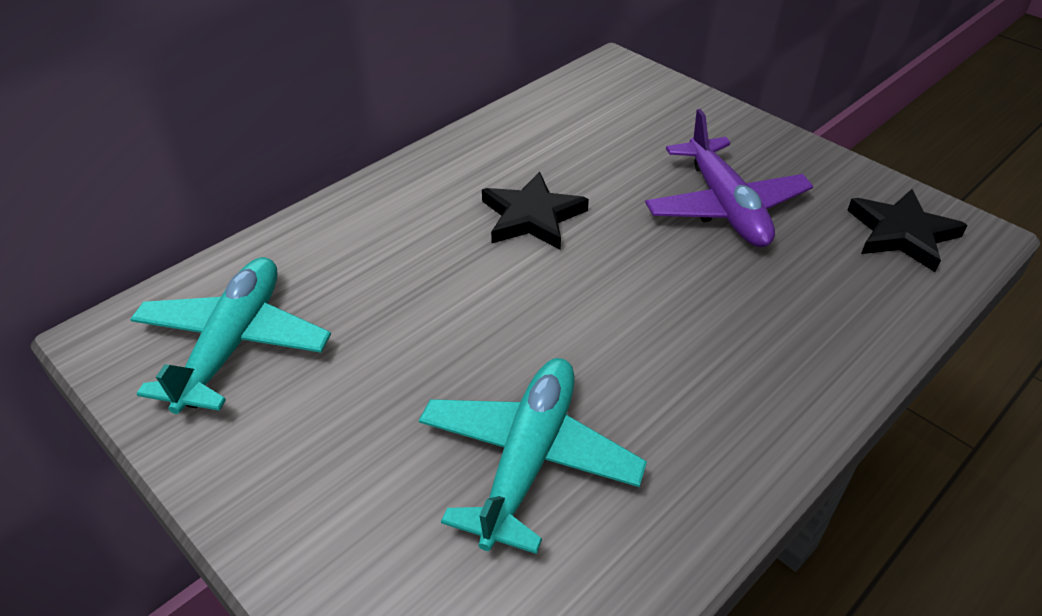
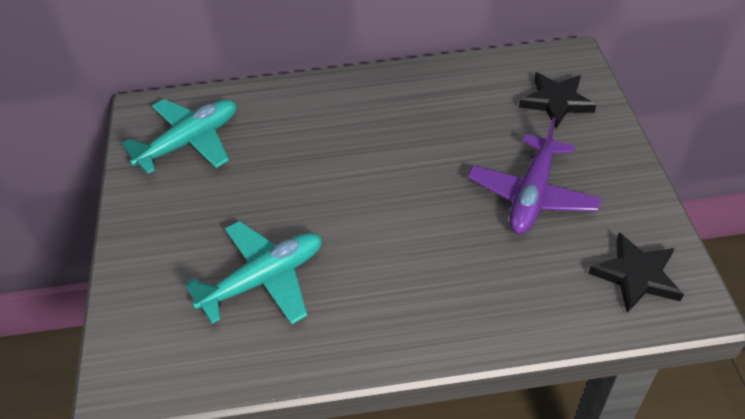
camera: 40 degrees right, 5 degrees up
(532, 216) = (404, 143): black star -> black star (556, 102)

